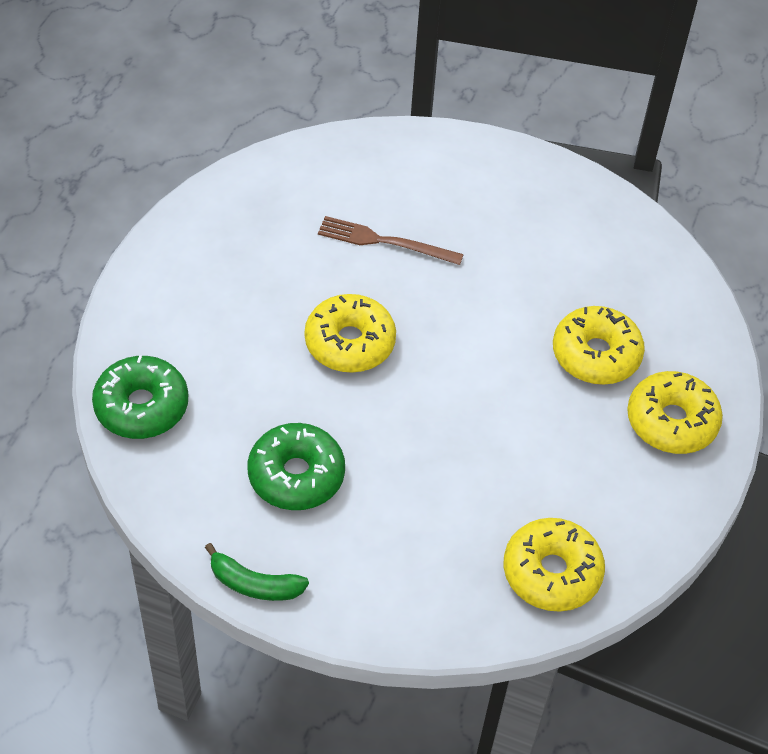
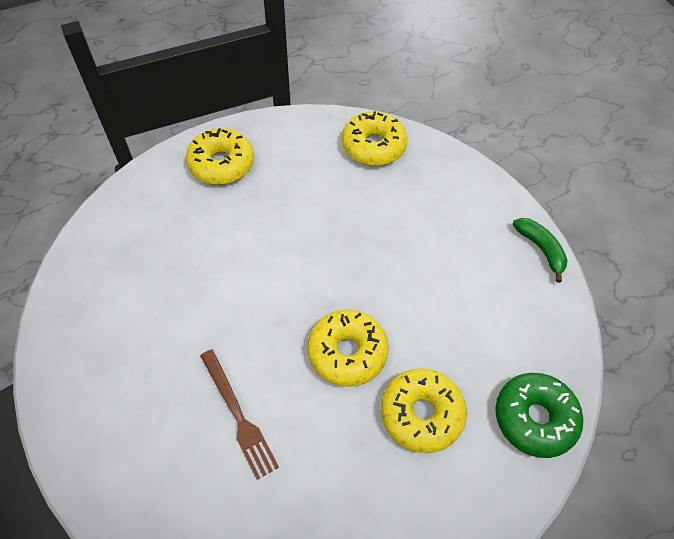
camera: 135 degrees left, 5 degrees up
(296, 475) = (464, 291): green donut -> none
(596, 354) = (210, 226): yellow donut -> yellow donut (421, 414)

